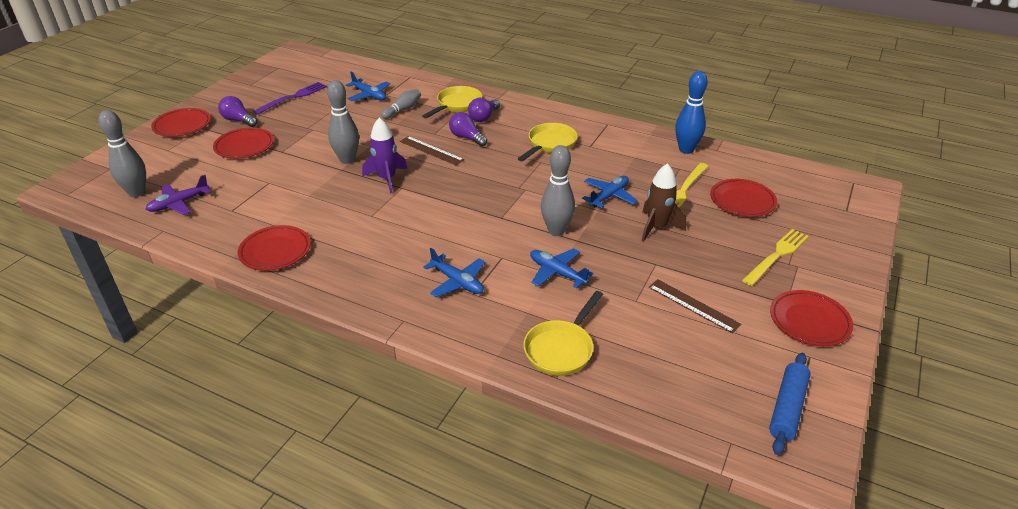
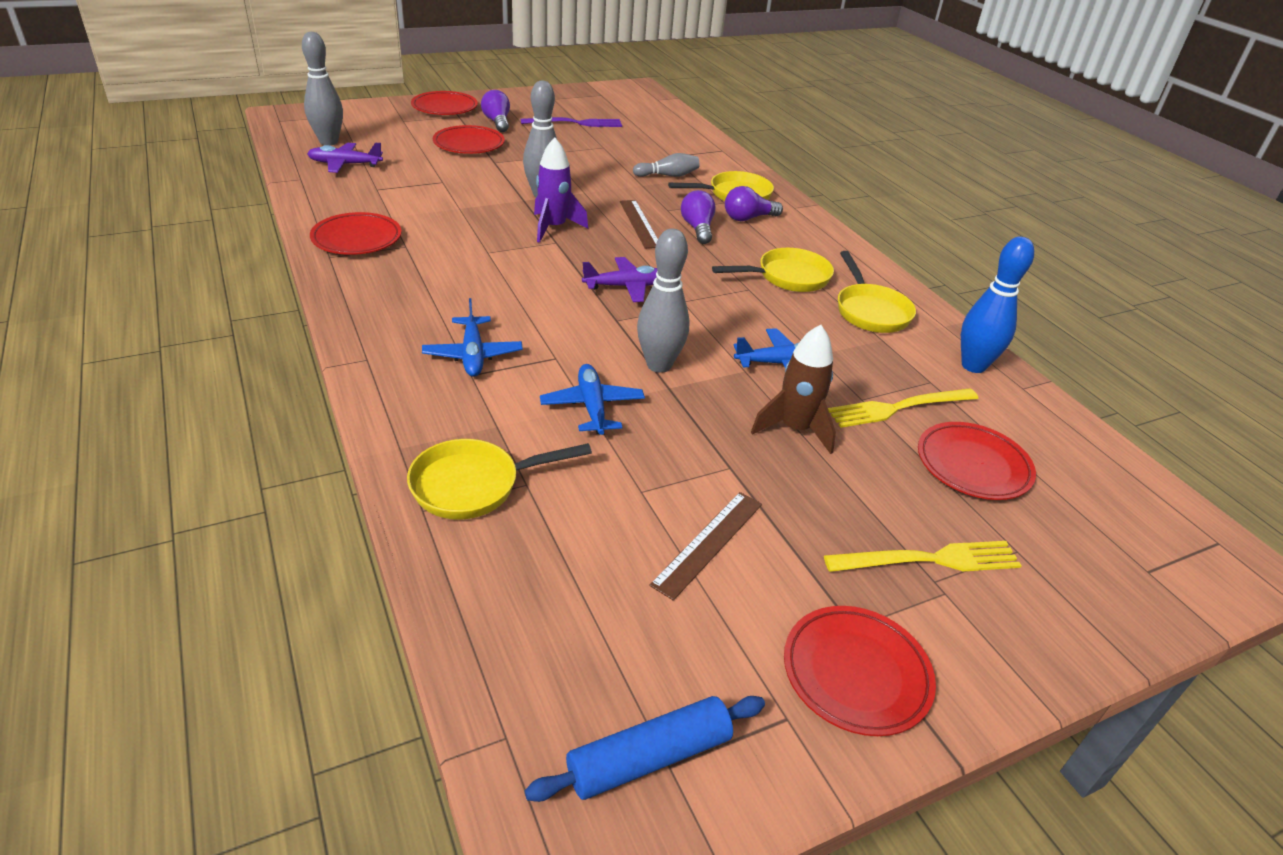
camera: 35 degrees right, 0 degrees up
(369, 95) = (653, 150): blue plane -> none
(479, 194) = (626, 287): none -> purple plane
(610, 143) = (870, 311): none -> yellow pan
(693, 305) = (708, 543): brown ruler -> brown ruler turned 45 degrees clockwise

